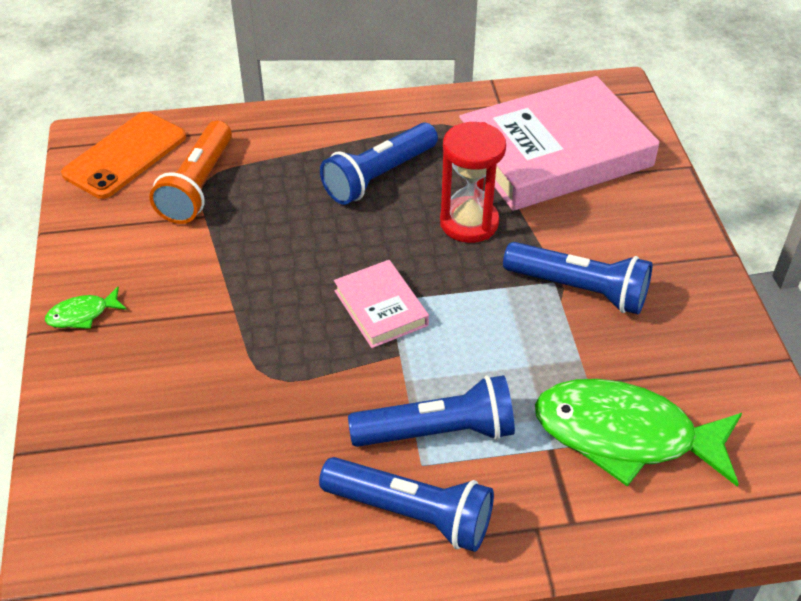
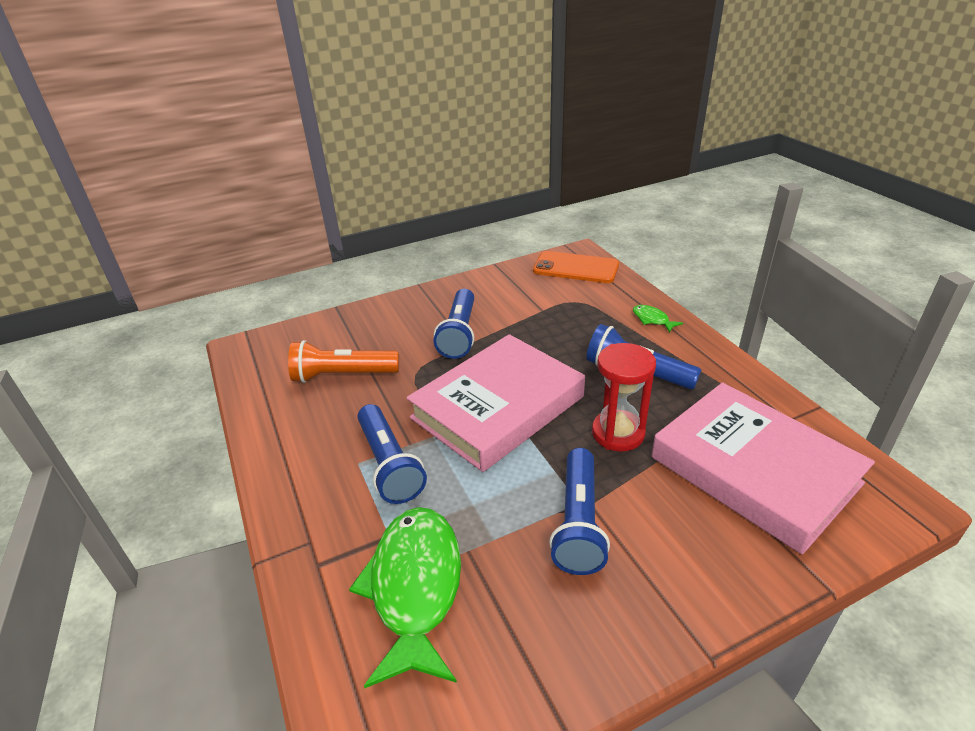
camera: 75 degrees right, 10 degrees down
(82, 314) = (438, 294): green fish -> green fish (652, 320)
(198, 186) = (567, 300): orange flashlight -> orange flashlight (343, 375)
(380, 308) = (497, 407): pink book -> pink book, size x2.14
(411, 513) = (315, 467): blue flashlight -> blue flashlight (459, 334)

